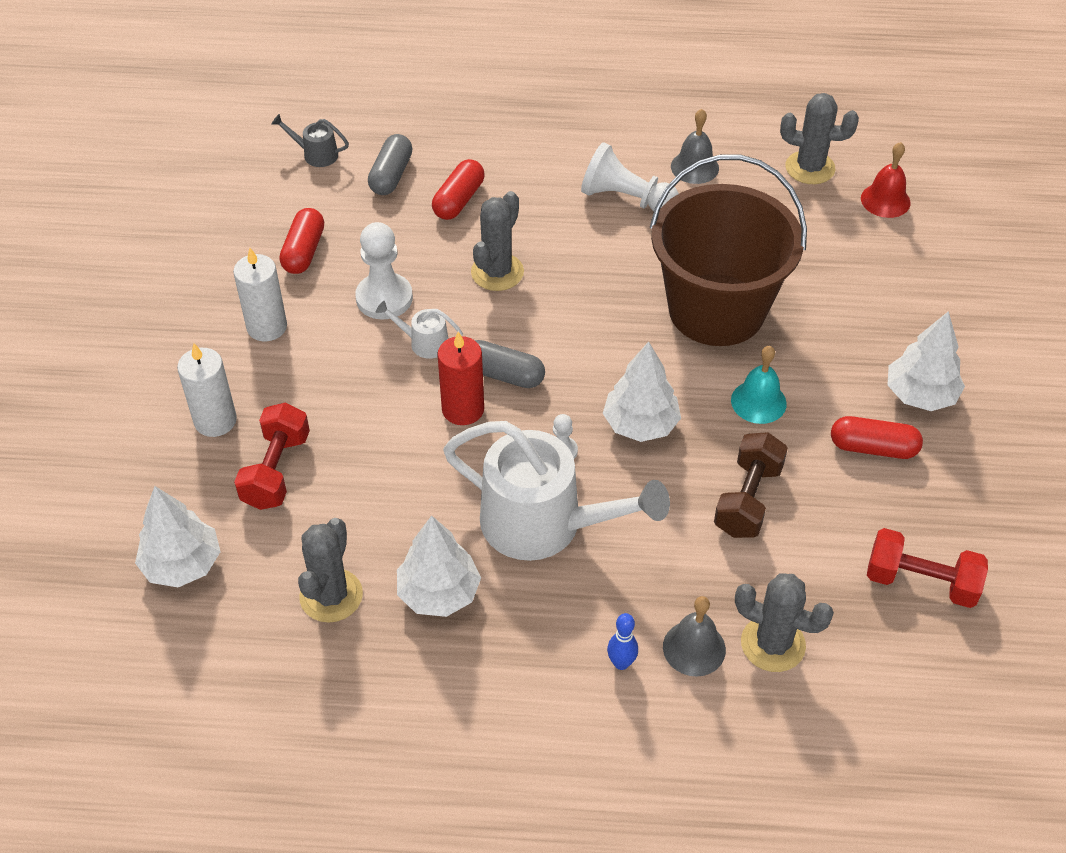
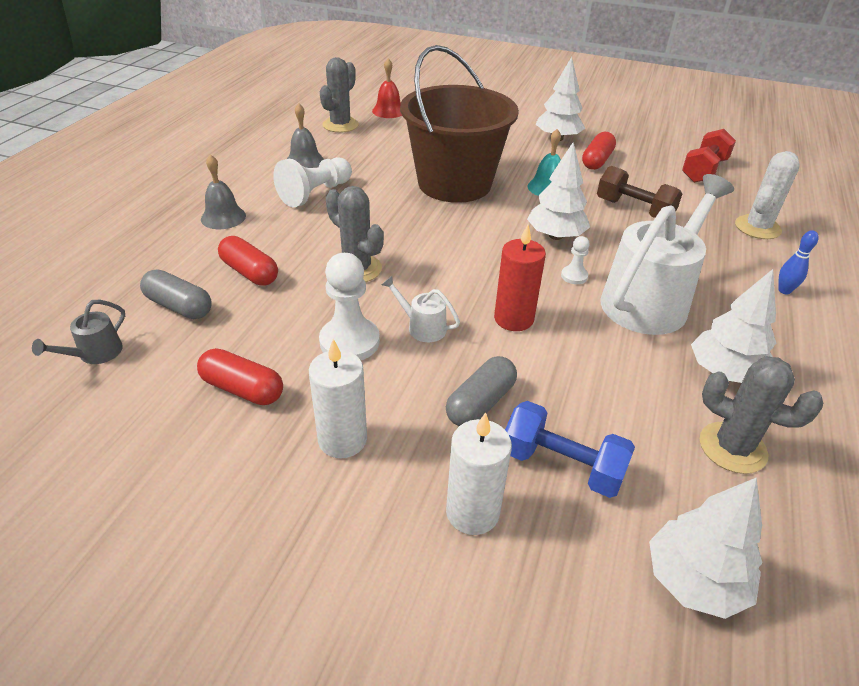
camera: 75 degrees left, 10 degrees down
(276, 470) = (562, 466): red dumbbell -> blue dumbbell
(423, 342) = (422, 327): white watering can -> white watering can turned 90 degrees clockwise
(503, 374) = (480, 289): grey capsule -> grey capsule (480, 403)
(694, 648) = (765, 257): grey bell -> grey bell (223, 217)
(773, 644) = (757, 227): grey cactus -> white cactus

